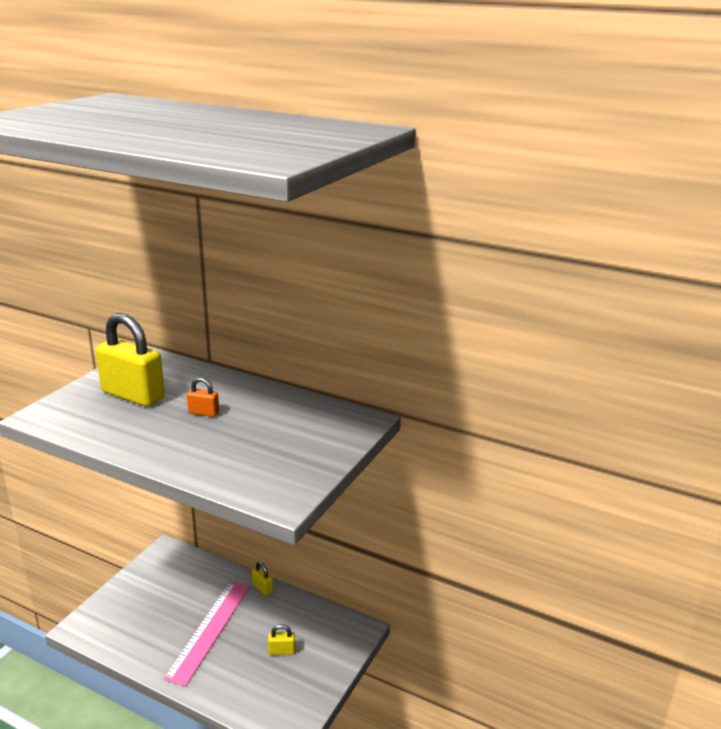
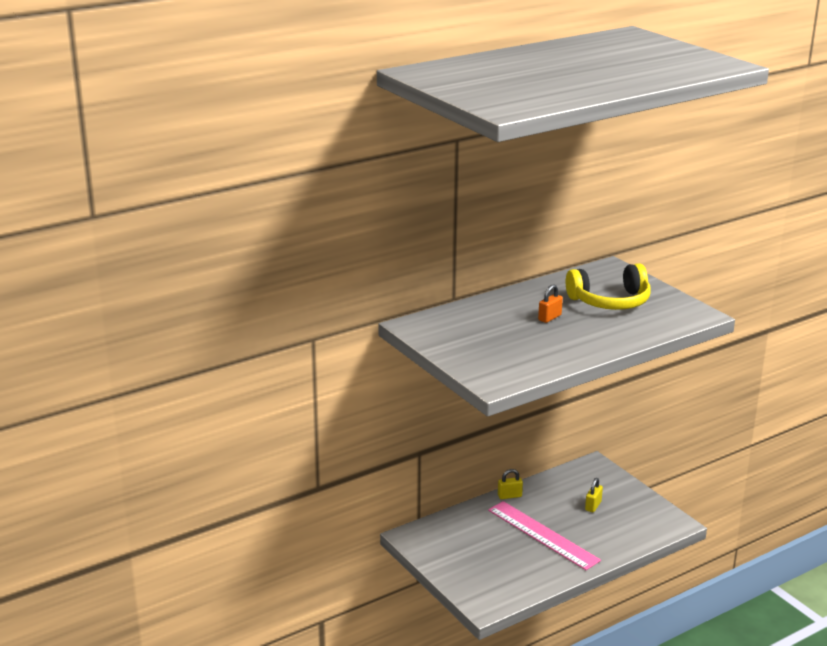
camera: 60 degrees left, 0 degrees up
(133, 395) = (491, 339): yellow padlock -> none
(271, 437) = (610, 301): none -> yellow headphones

